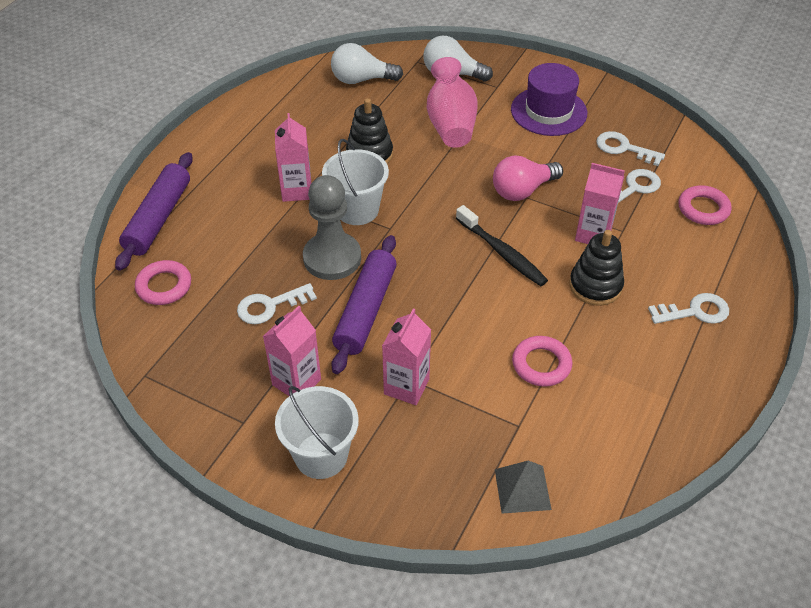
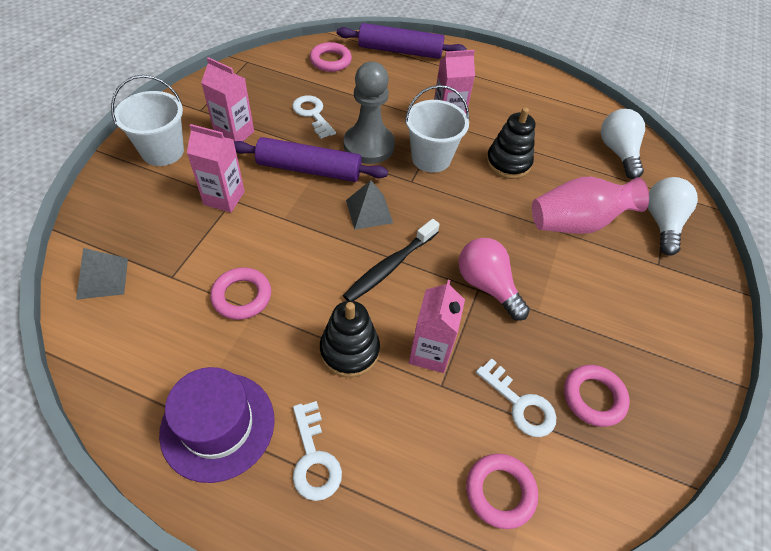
camera: 80 degrees right, 5 degrees up
(431, 263) = (369, 211): none -> grey pyramid
(548, 111) = (634, 315): purple hat -> purple hat (218, 425)
(623, 148) = (593, 397): white key -> pink ring

